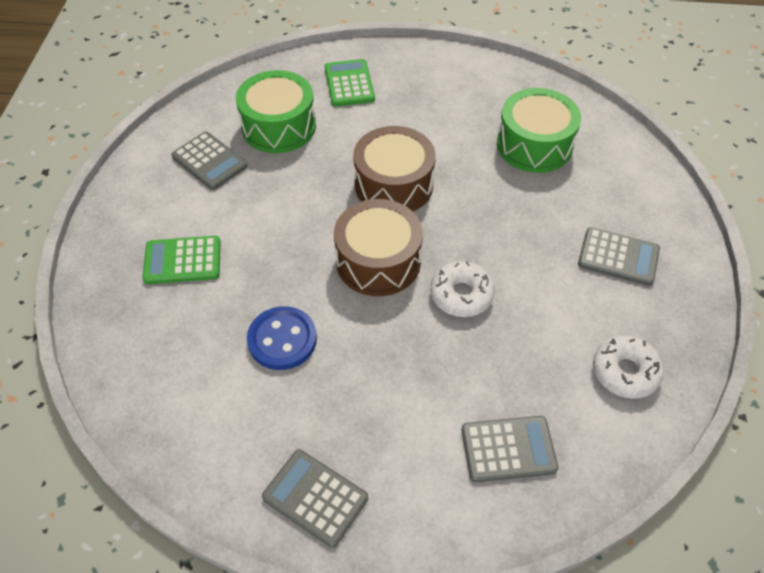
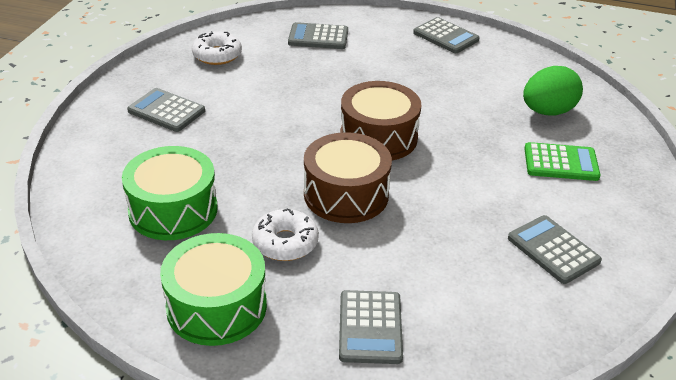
camera: 170 degrees left, 15 degrees down
(182, 342) = (547, 112): none -> green egg
(279, 126) = (471, 280): green drum -> green drum (216, 306)
(282, 340) = (466, 102): blue button -> none
(349, 84) = (370, 327): green calculator -> grey calculator
(461, 295) = (314, 107): white donut -> white donut (285, 243)

